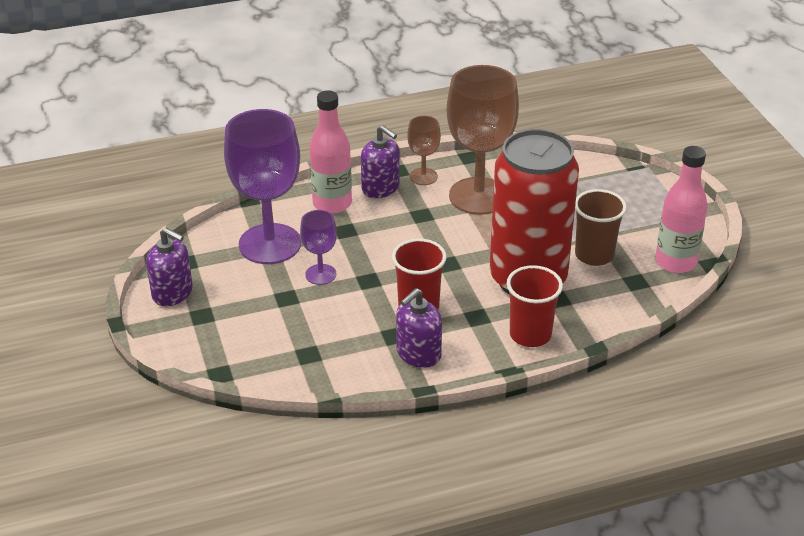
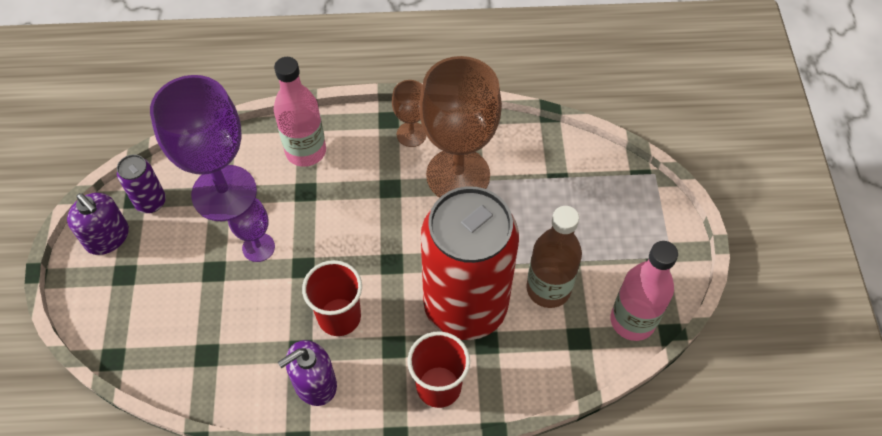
camera: 15 degrees right, 20 degrees up
(202, 262) = (151, 202): none -> purple can
(380, 188) = (362, 140): purple soap dispenser -> none
(594, 255) = (548, 289): brown cup -> brown bottle

